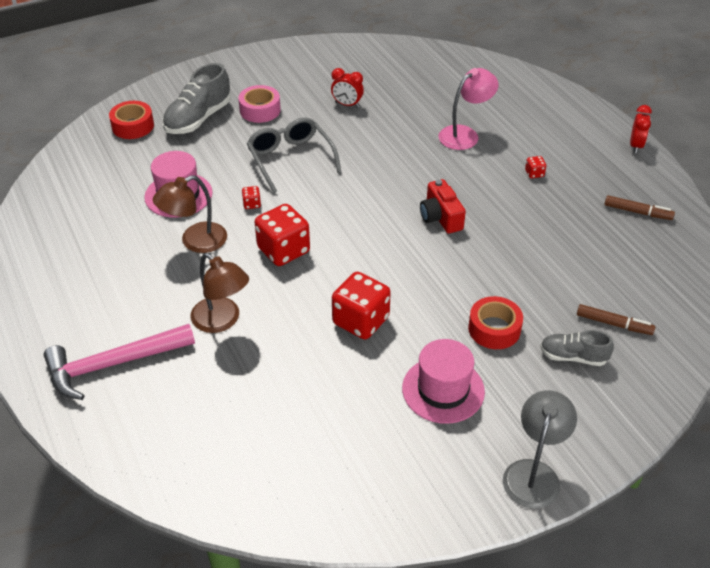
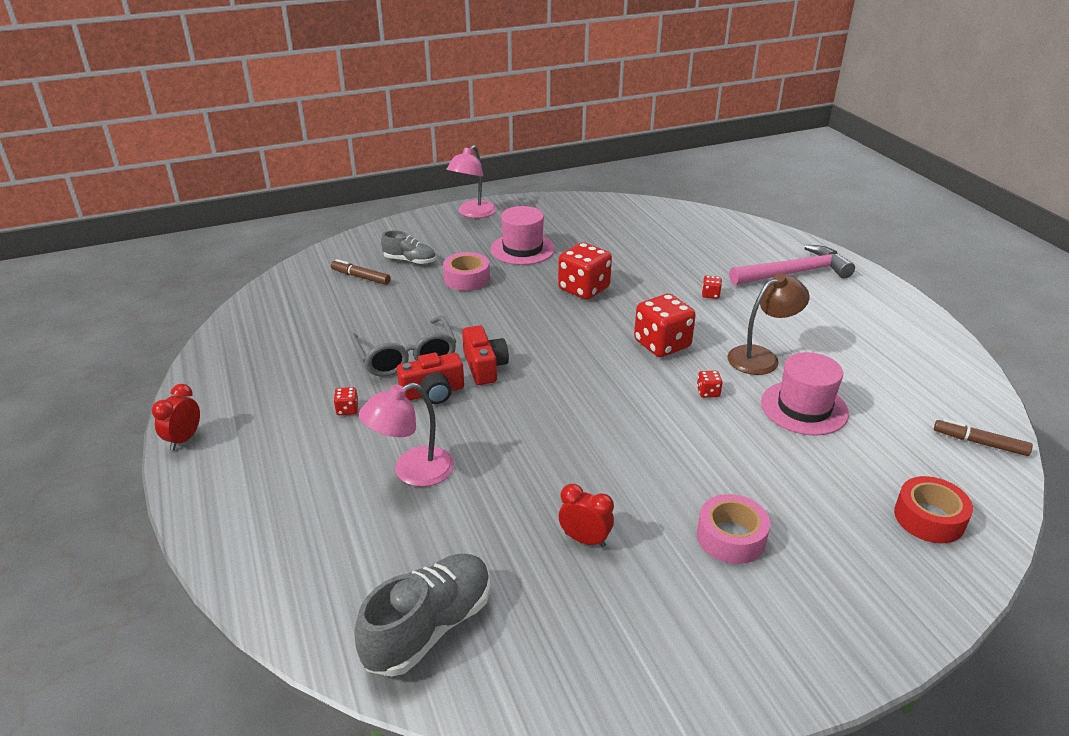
camera: 175 degrees left, 10 degrees down
(198, 119) = (828, 526): grey shoe -> grey shoe (429, 627)
(222, 321) = (710, 295): brown lamp -> red dice
(291, 160) = (667, 447): grey glasses -> grey glasses (406, 356)
(474, 191) = (433, 392): none -> red camera
(494, 329) = (467, 279): red tape -> pink tape
(534, 473) = (473, 213): grey lamp -> pink lamp
(637, 212) = (258, 360): brown marker -> brown marker (980, 443)

